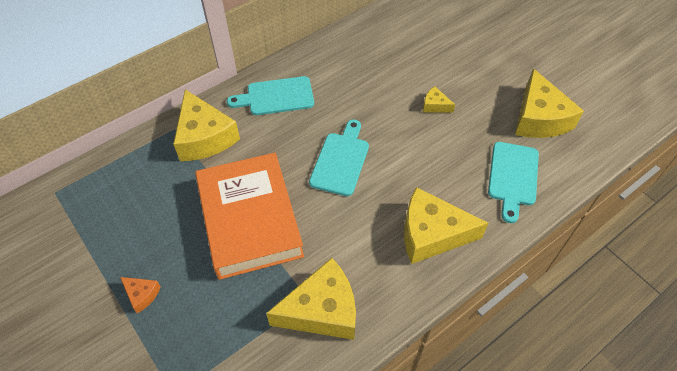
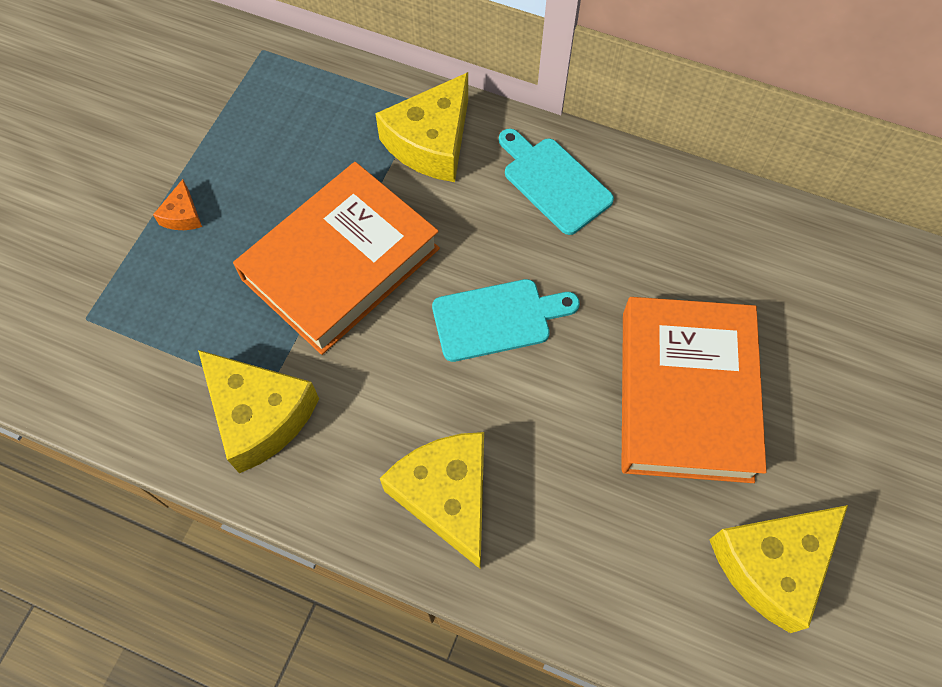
camera: 60 degrees right, 10 degrees up
(435, 105) = (685, 394): yellow cheese -> orange book
(513, 177) = (620, 570): turquoise cutting board -> none

